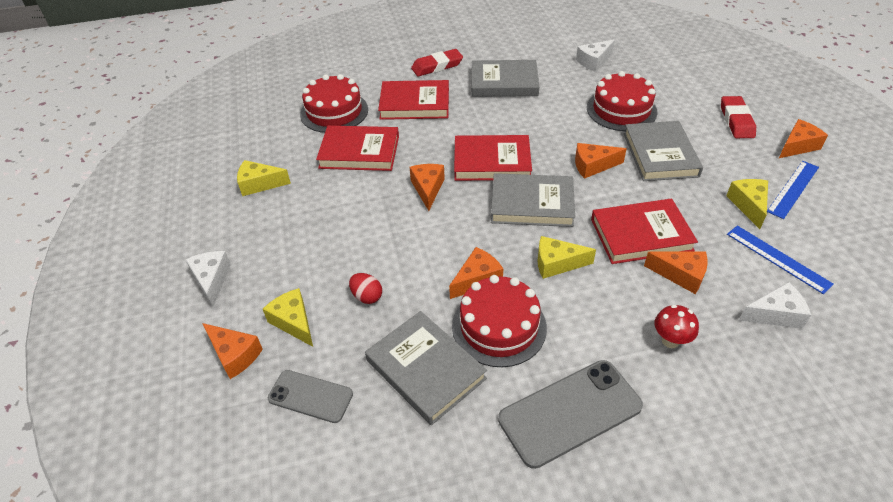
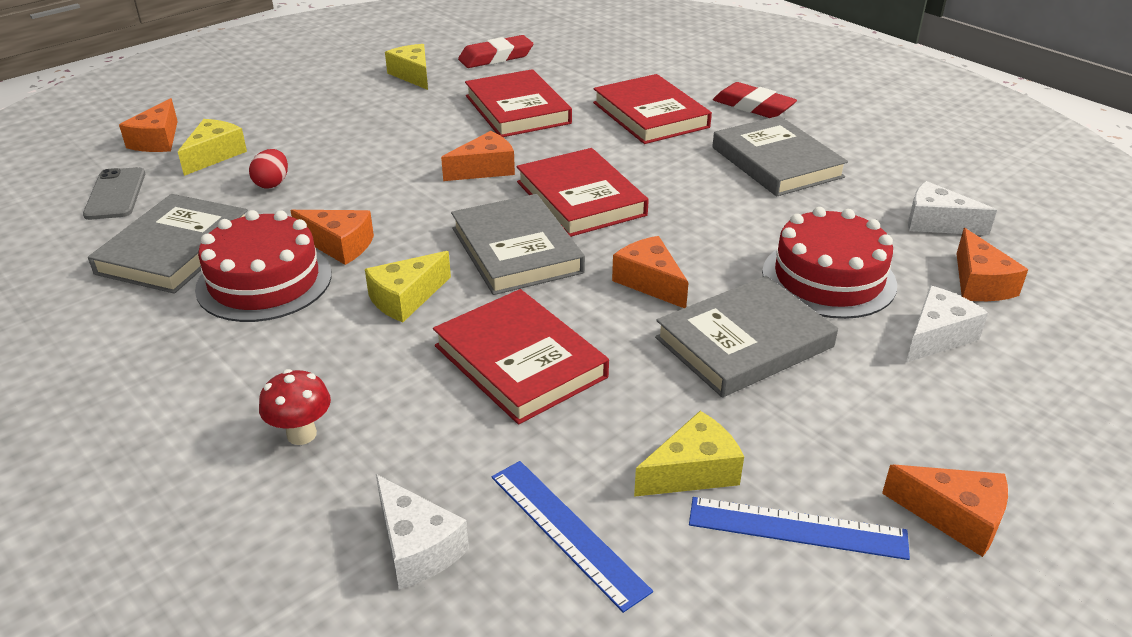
camera: 60 degrees right, 10 degrees down
(211, 280) = (253, 98): white cheese -> white cheese (937, 336)
(334, 112) = (579, 74): red cake -> none
(557, 263) = (406, 298): yellow cheese -> yellow cheese turned 105 degrees counterclockwise
(570, 412) = (138, 369): grey phone -> none
(681, 275) = (451, 420): orange cheese -> orange cheese (979, 283)
(736, 121) = (948, 416): red eraser -> red eraser (496, 57)
(777, 258) = (567, 532): blue ruler -> blue ruler turned 60 degrees counterclockwise

